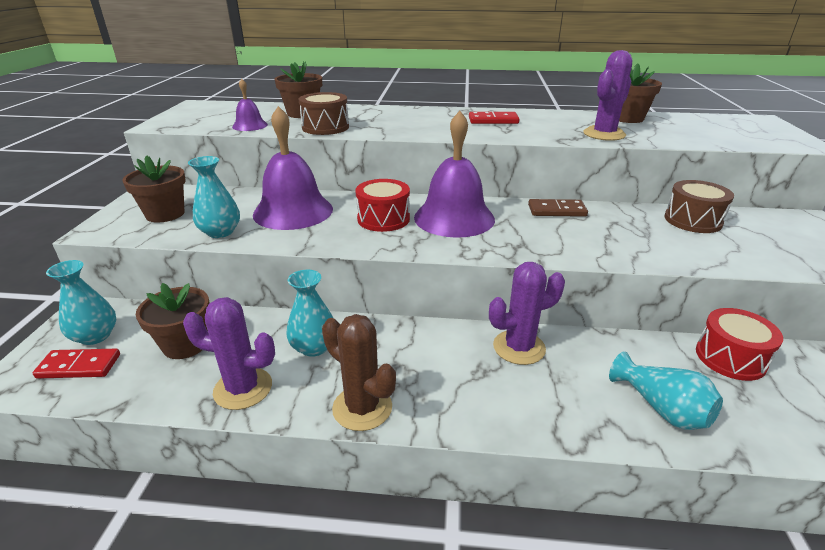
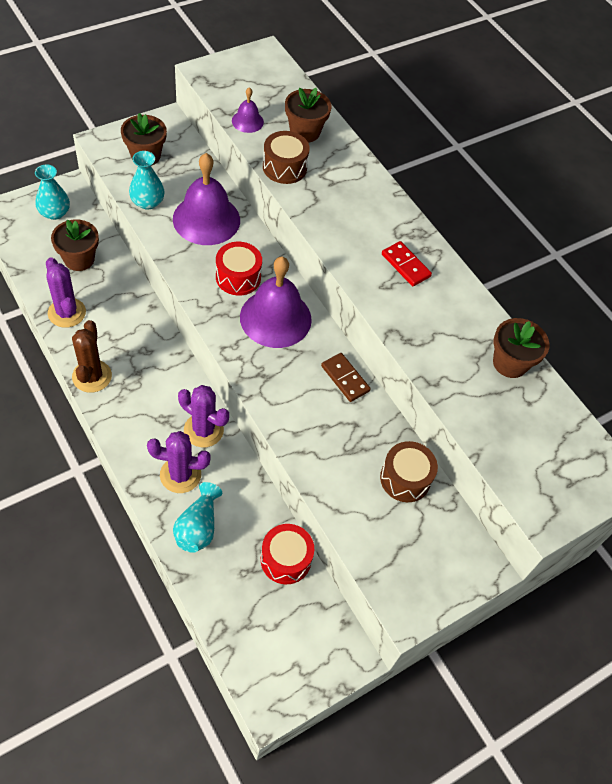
camera: 45 degrees right, 25 degrees up
(79, 366) = (30, 228): red domino -> none
(314, 347) = (123, 322): turquoise vase -> none
(604, 134) = (436, 358): purple cactus -> purple cactus (180, 475)

